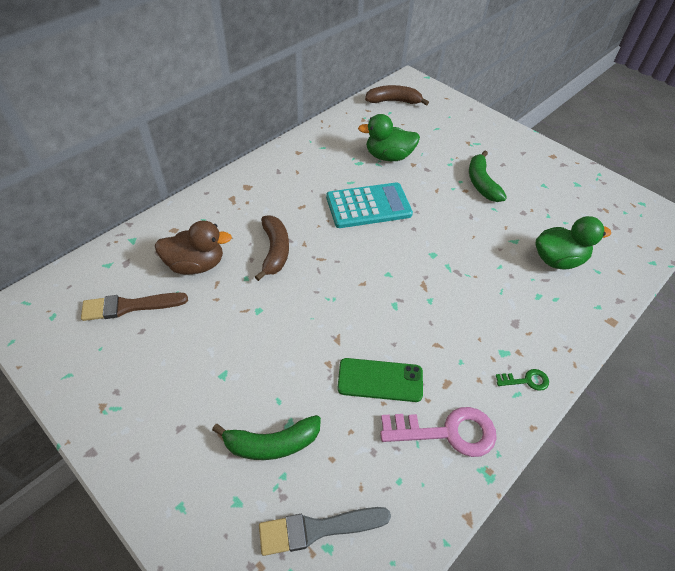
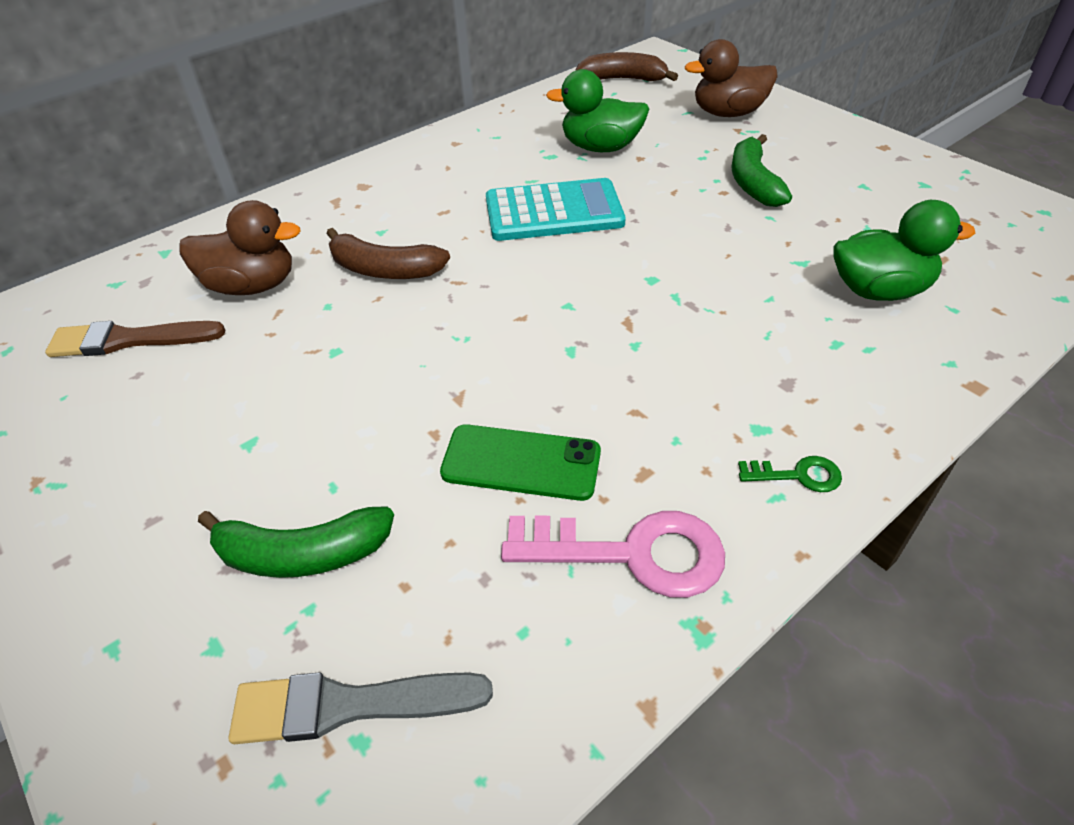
camera: 10 degrees right, 5 degrees down
(275, 251) = (384, 270): brown banana -> brown banana turned 105 degrees clockwise
(461, 129) = (728, 113): none -> brown duck

